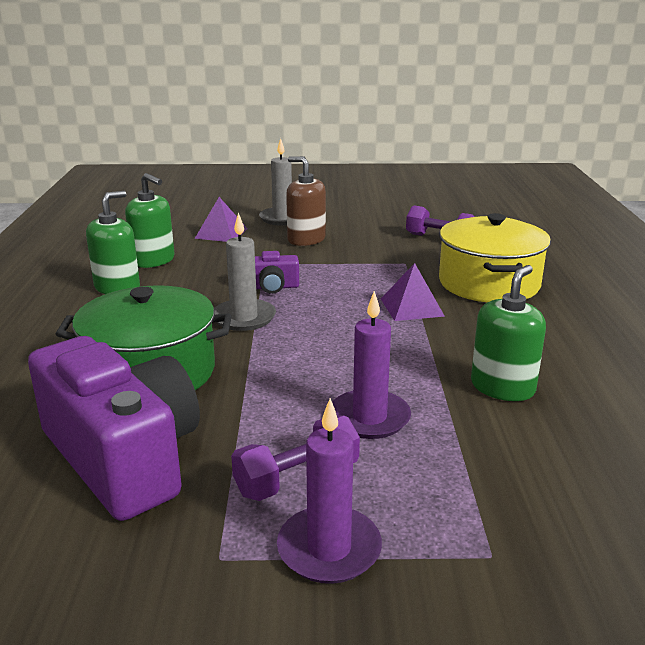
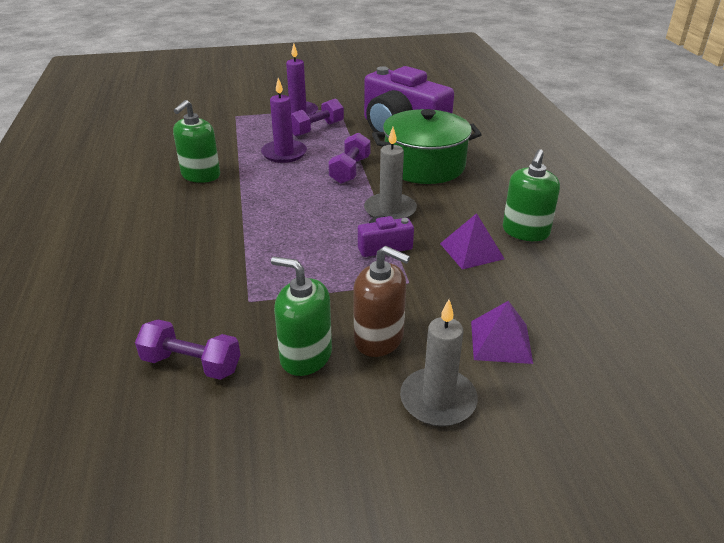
camera: 170 degrees right, 10 degrees up
(153, 260) = (532, 273): green soap dispenser -> green soap dispenser (306, 356)
(268, 375) = (350, 170): none -> purple dumbbell
(412, 307) = (249, 234): purple pyramid -> purple pyramid (471, 251)
(489, 283) = (164, 274): yellow pot -> none

